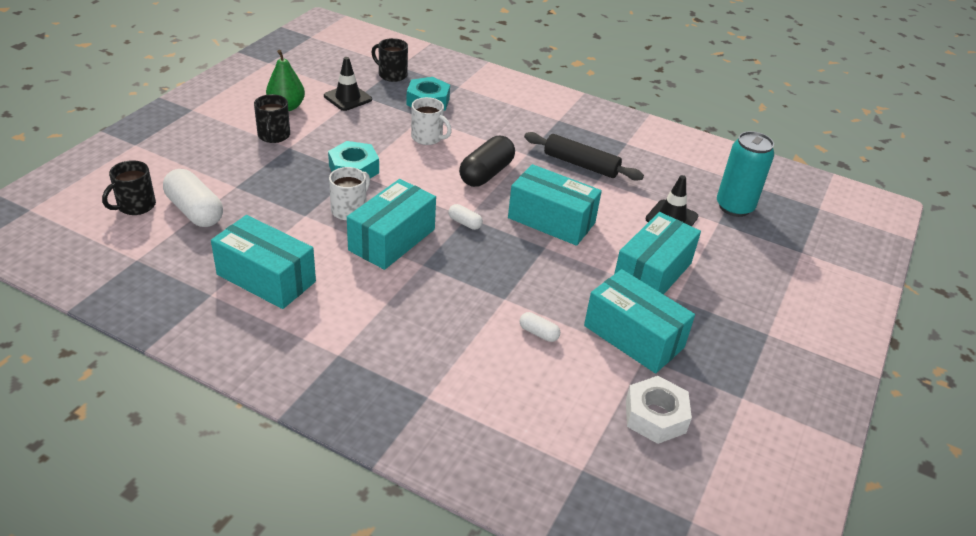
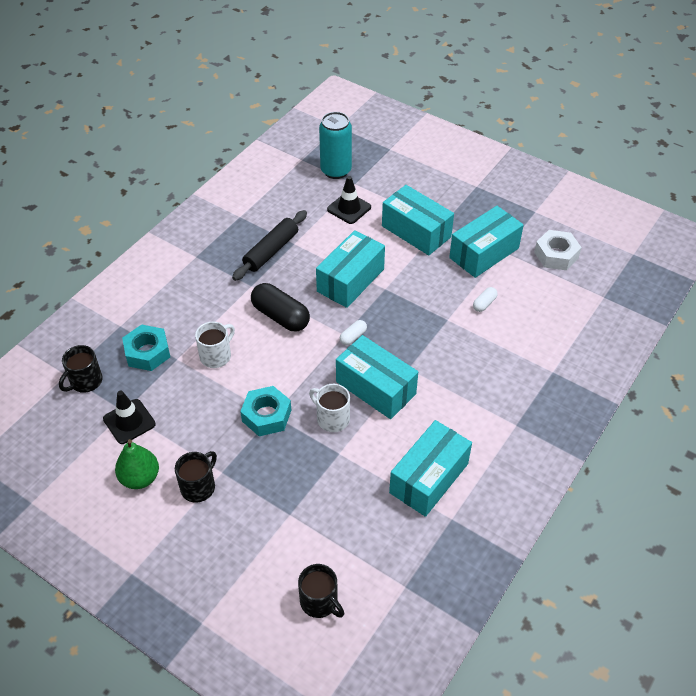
camera: 80 degrees left, 10 degrees up
(195, 211) = (330, 545): white capsule -> none
(274, 136) = (199, 486): black mug -> black mug turned 60 degrees counterclockwise

